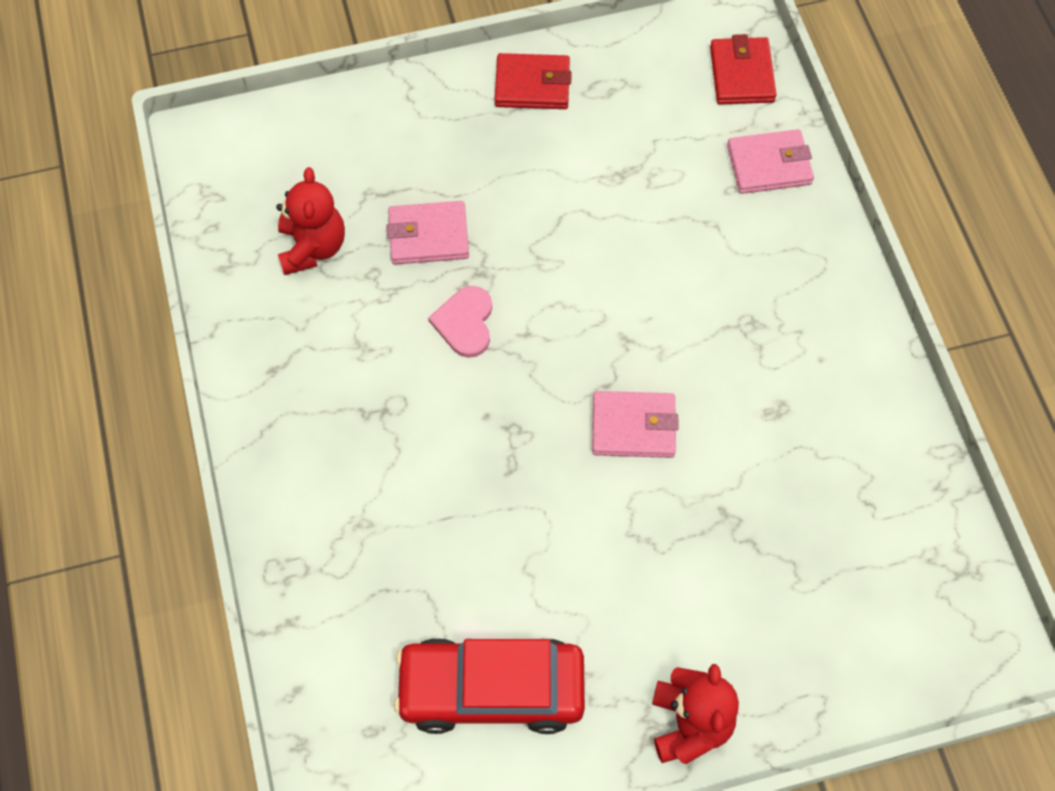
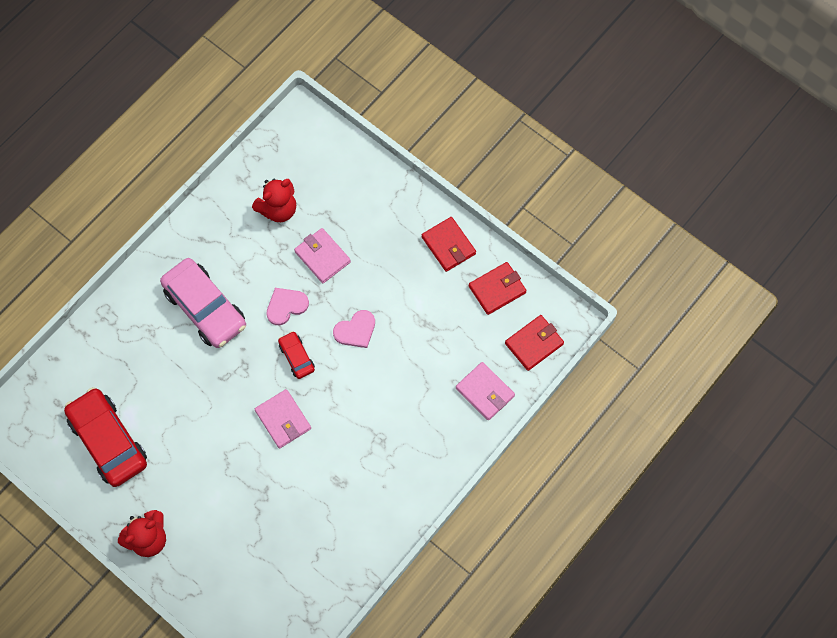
camera: 55 degrees right, 5 degrees up
(384, 427) = (205, 308): none -> pink car
(552, 355) = (296, 357): none -> red car
(568, 260) = (356, 330): none -> pink heart
(636, 69) = (497, 289): none -> red wallet

